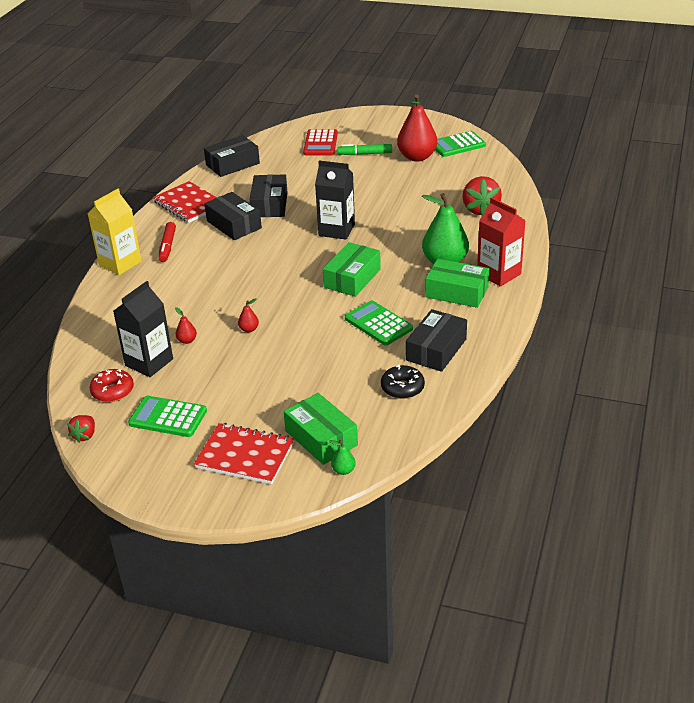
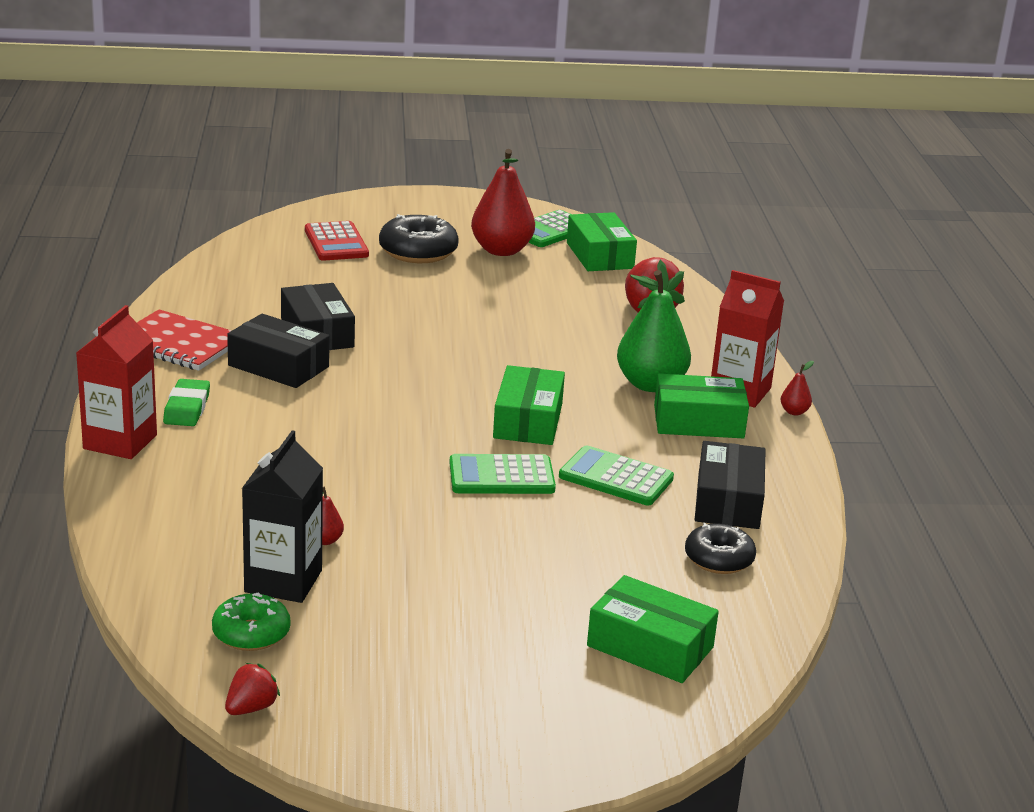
camera: 25 degrees left, 10 degrees down
(85, 435) = (251, 708): red strawberry -> red strawberry turned 135 degrees counterclockwise
(113, 391) = (251, 633): red donut -> green donut
(120, 263) = (120, 442): yellow carton -> red carton
(167, 246) = (187, 408): red marker -> green eraser
(168, 417) = (378, 657): green calculator -> green calculator (501, 476)
(232, 164) = (211, 281): black box -> none
(245, 456) = (549, 692): red notebook -> none
(249, 329) = (417, 511): red pear -> red pear (794, 412)
(336, 230) = (453, 358): black carton -> none
(343, 470) = (719, 686): green pear -> none
(365, 154) = (418, 252): green marker -> black donut
(477, 166) = (599, 255): none -> green box

